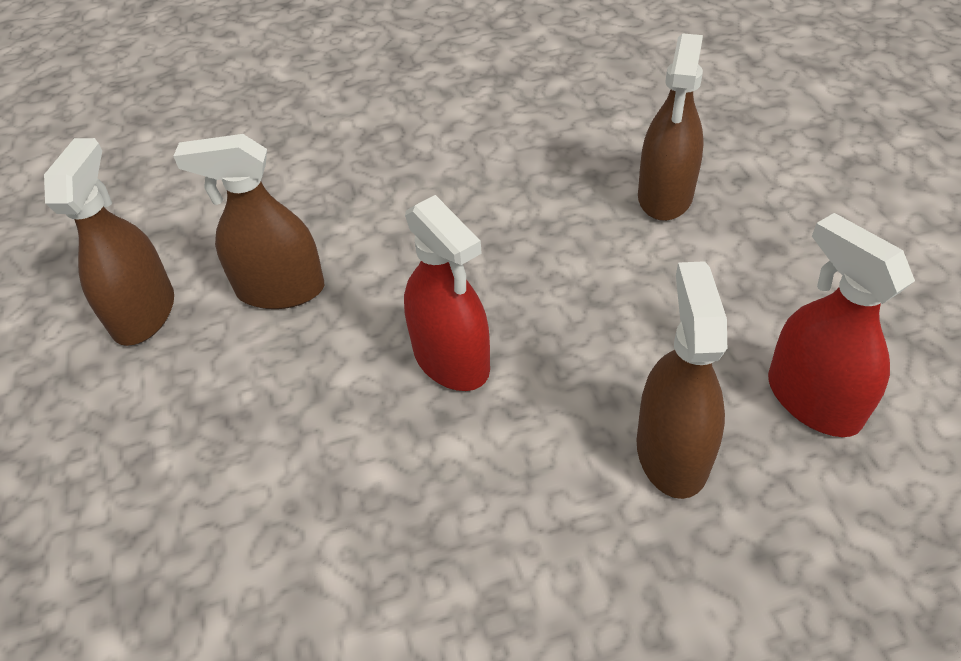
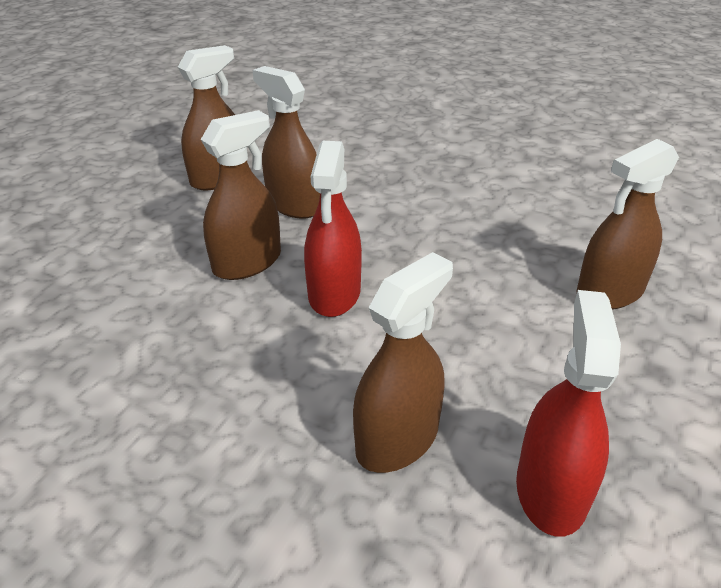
camera: 40 degrees right, 10 degrees down
(320, 390) = (247, 263): none -> brown spray bottle

